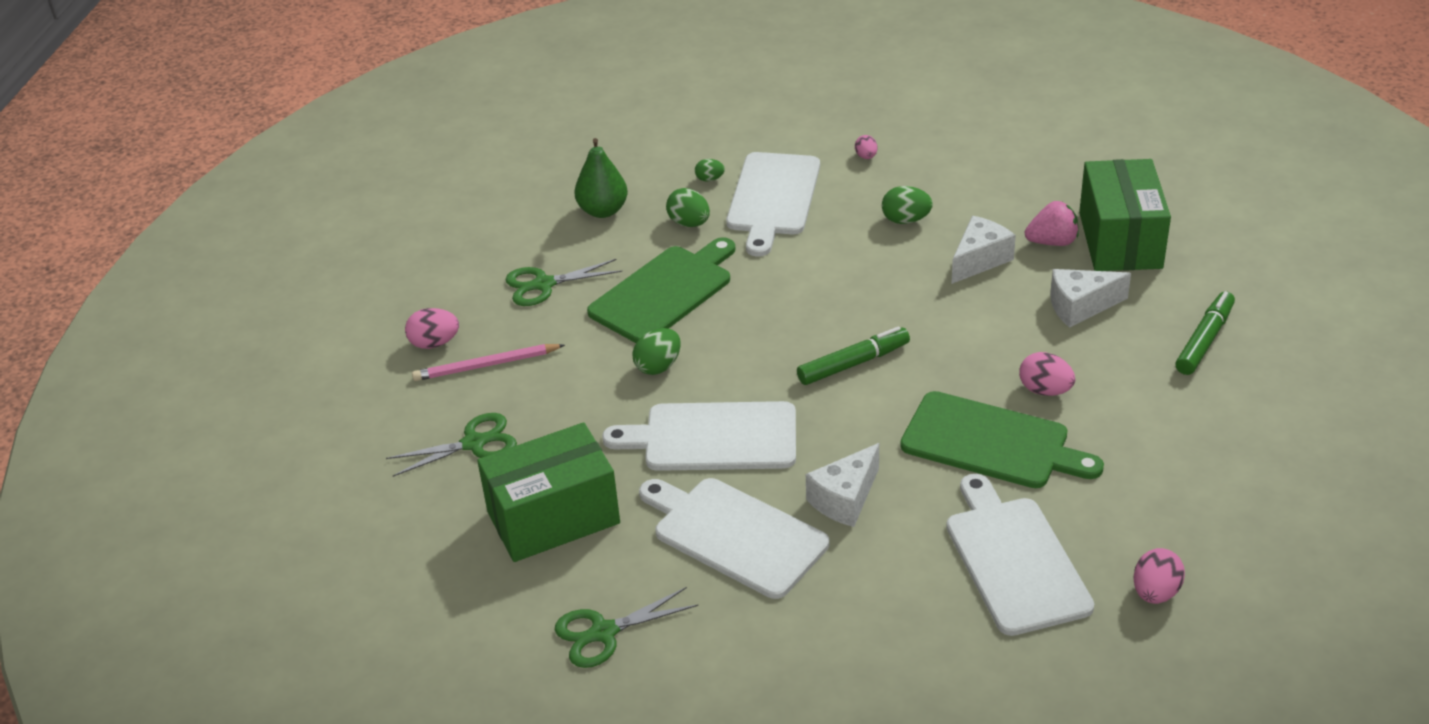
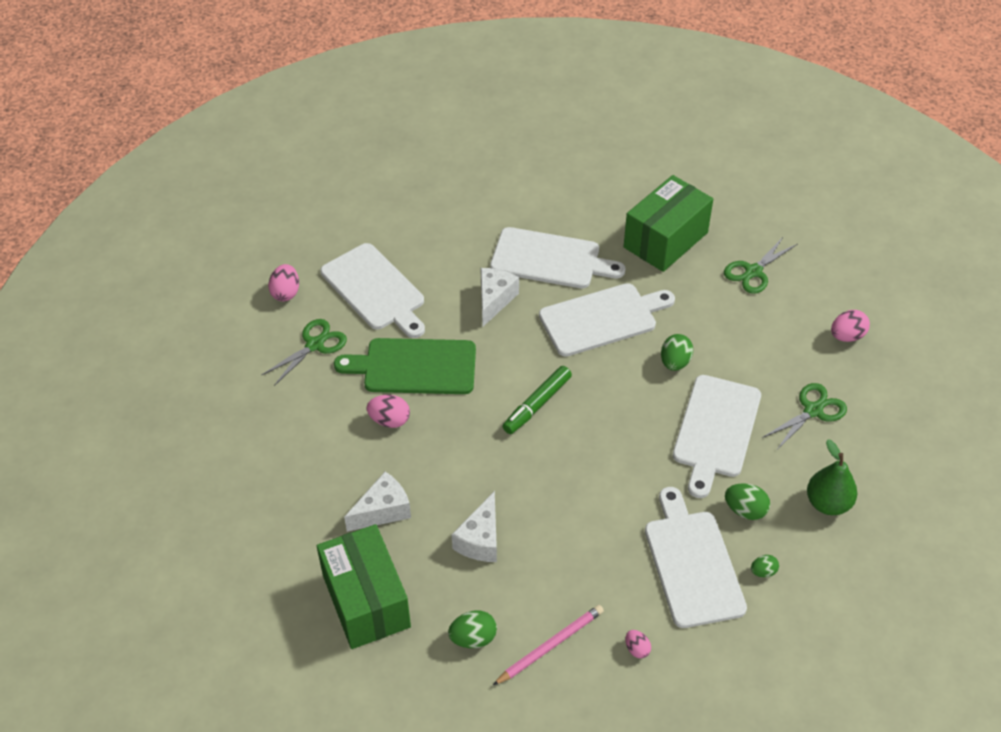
camera: 155 degrees right, 10 degrees up
(486, 365) = (795, 329): pink pencil -> pink pencil (550, 645)
(603, 633) = (590, 188): green scissors -> green scissors (315, 345)
(664, 292) = (715, 430): green cutting board -> white cutting board
(905, 220) = (562, 570): green egg -> green egg (473, 638)
(1052, 242) = (425, 581): pink strawberry -> none
(1204, 340) = (278, 503): green marker -> none

